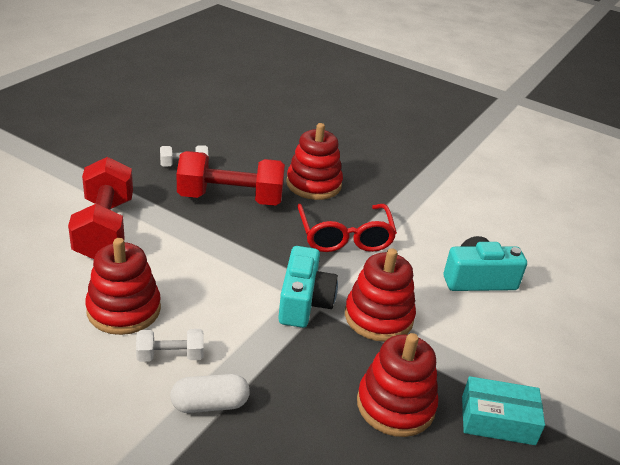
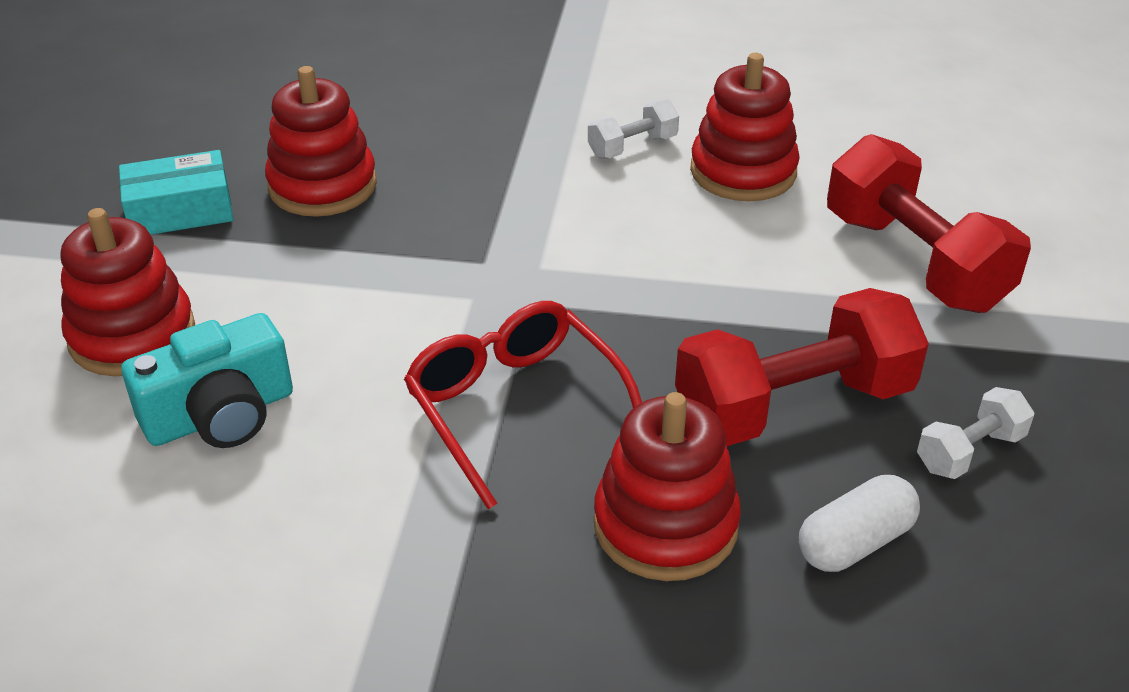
camera: 160 degrees right, 5 degrees up
(210, 404) = (545, 122): white capsule -> white capsule (855, 542)
(304, 302) = (513, 263): turquoise camera -> none
(378, 317) = (386, 282): red stacking toy -> red stacking toy (132, 335)

